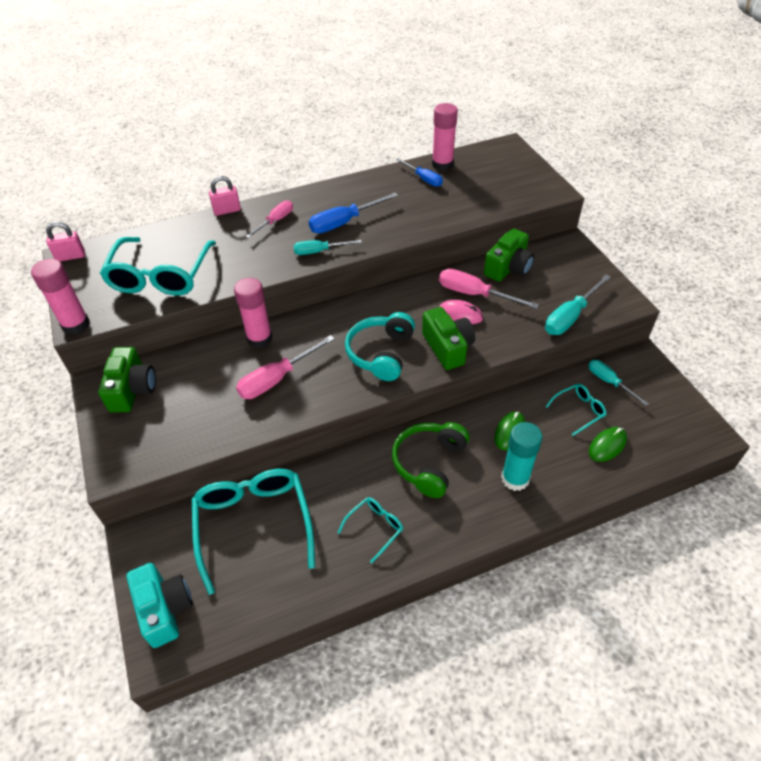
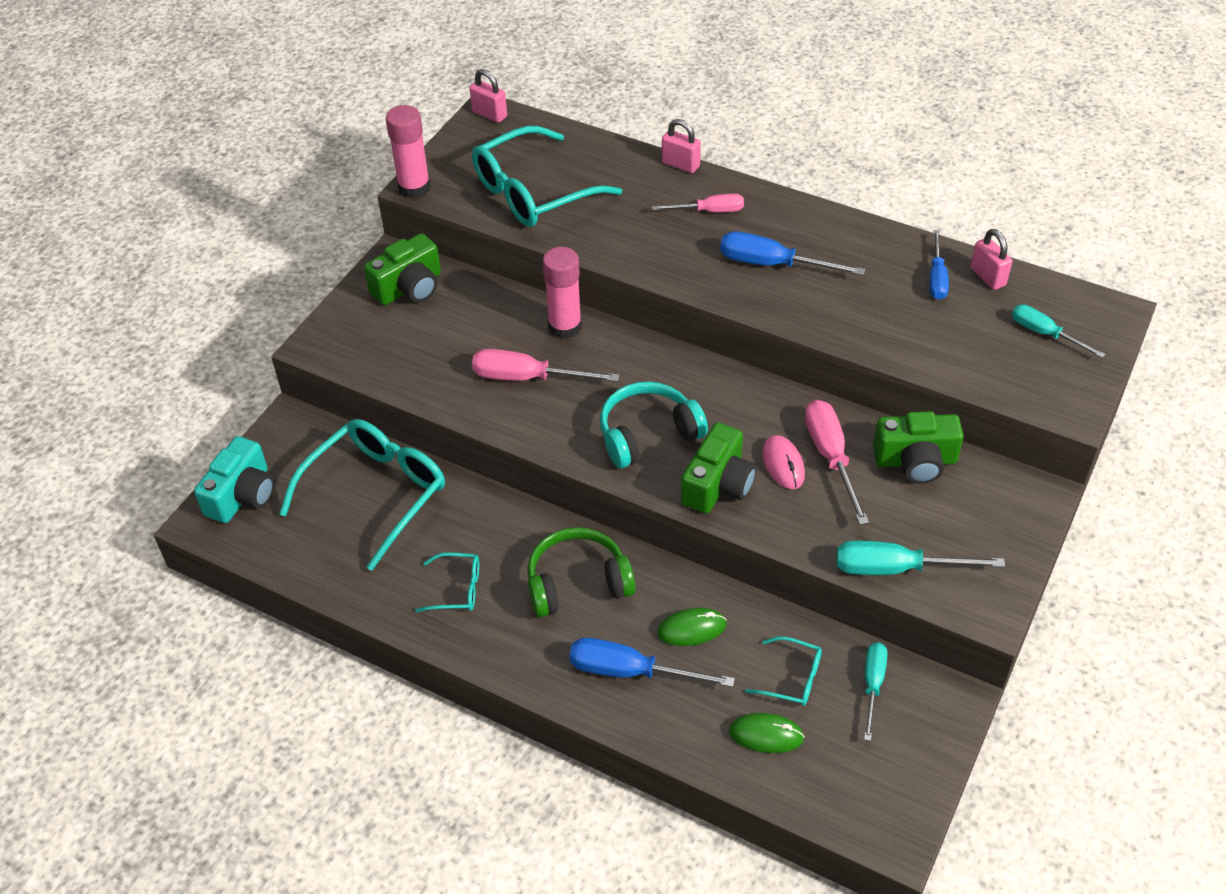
camera: 50 degrees right, 0 degrees up
(319, 251) = (702, 277): turquoise screwdriver -> turquoise screwdriver (1044, 333)
(442, 165) = (987, 277): pink glue stick -> pink padlock
(515, 478) = (630, 671): turquoise glue stick -> blue screwdriver

